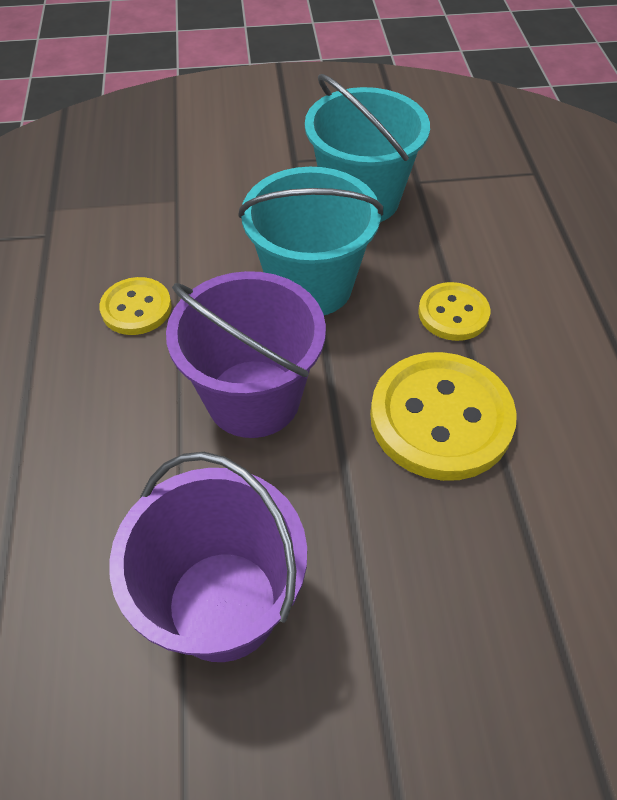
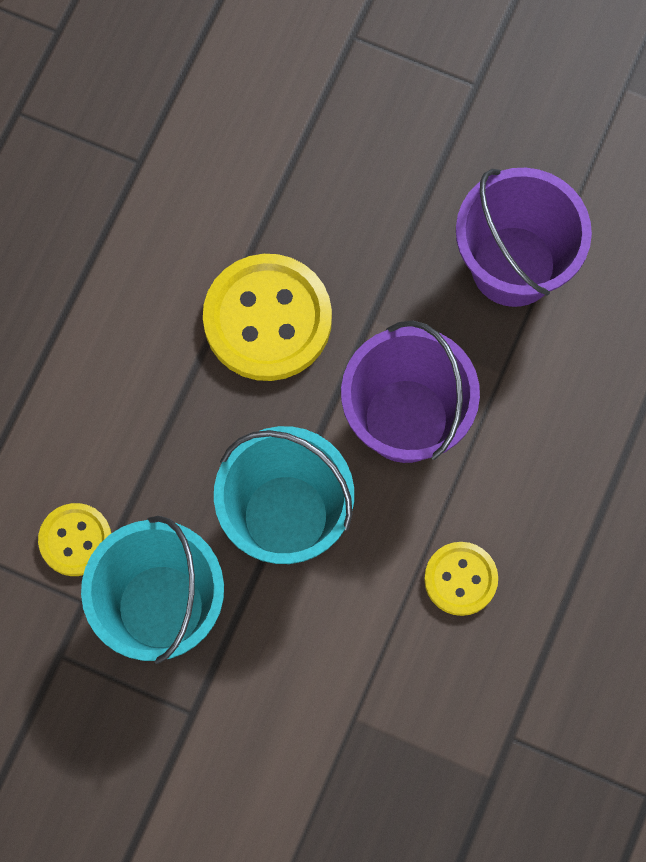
camera: 150 degrees left, 20 degrees up
(453, 313) = (179, 413): yellow button -> yellow button (75, 540)

